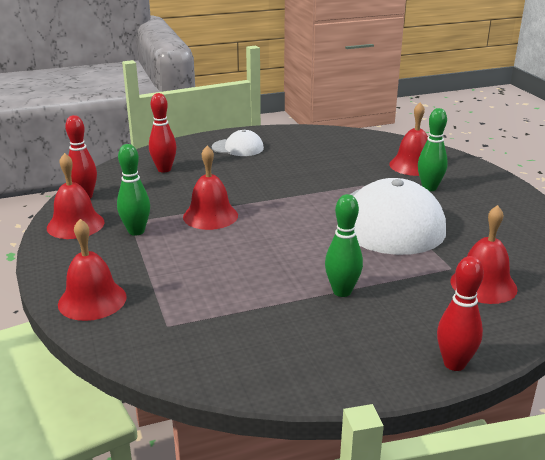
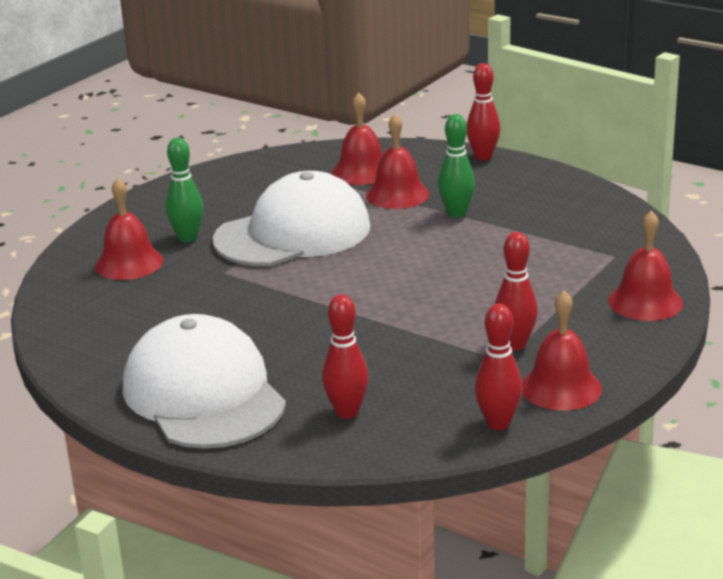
camera: 125 degrees left, 0 degrees up
(136, 231) = (515, 344): green bowling pin -> red bowling pin
(210, 216) = (421, 321): red bell -> red bell (397, 194)
(238, 148) = (204, 394): white cap -> white cap, size x2.12

